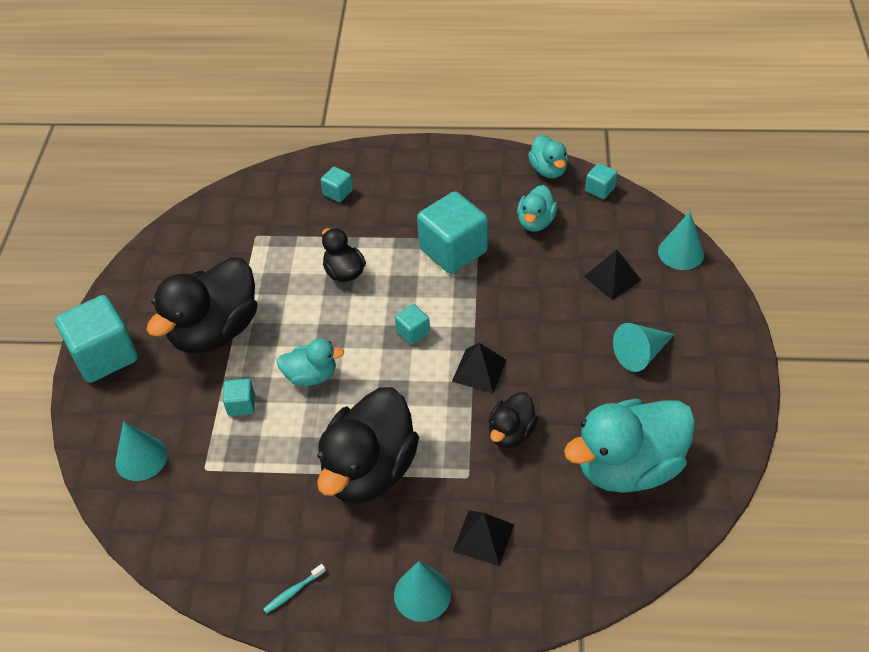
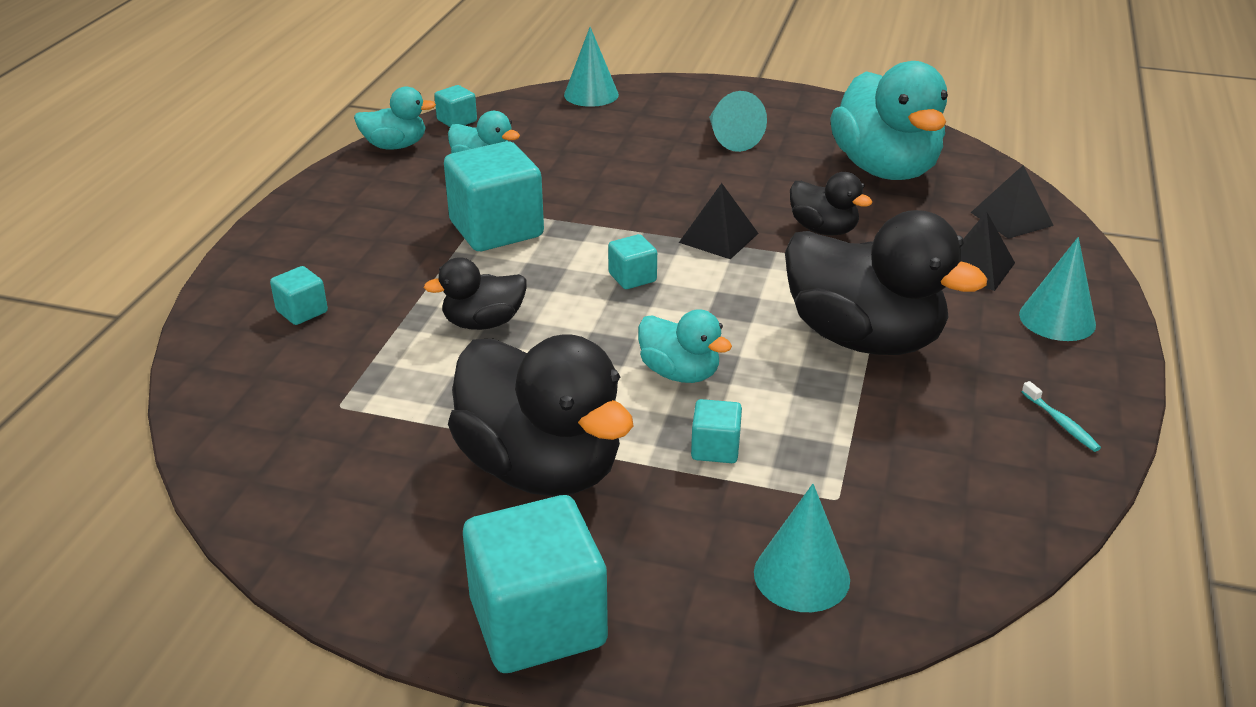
camera: 80 degrees left, 15 degrees down
(311, 376) = (680, 373): turquoise duck -> turquoise duck turned 120 degrees clockwise
(612, 278) = (608, 136): black pyramid -> black pyramid (1011, 218)

